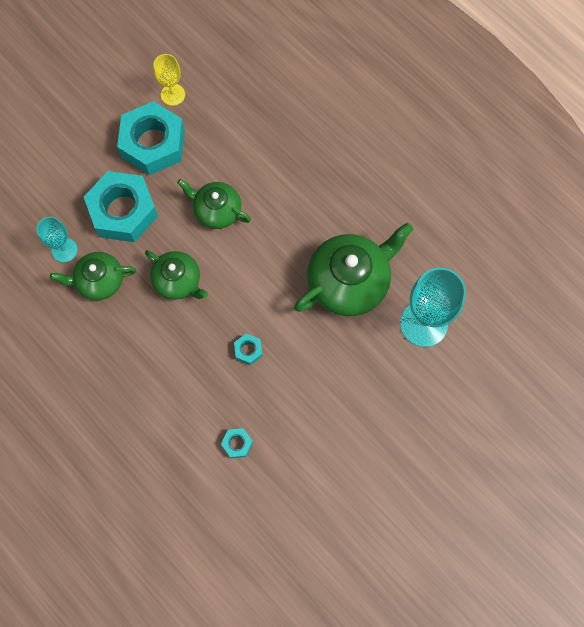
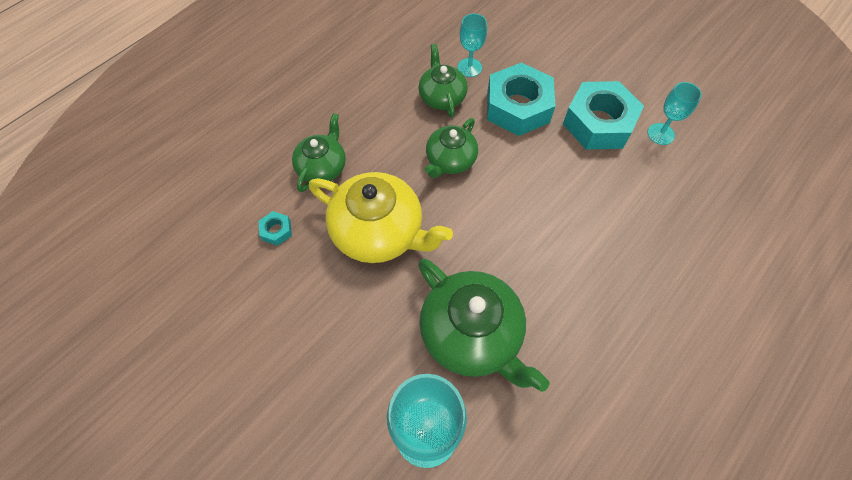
camera: 85 degrees right, 10 degrees down
(173, 94) = (660, 134): yellow goblet -> turquoise goblet
(216, 210) = (535, 187): green teapot -> green teapot (322, 167)
(248, 350) = (379, 232): turquoise nut -> yellow teapot

